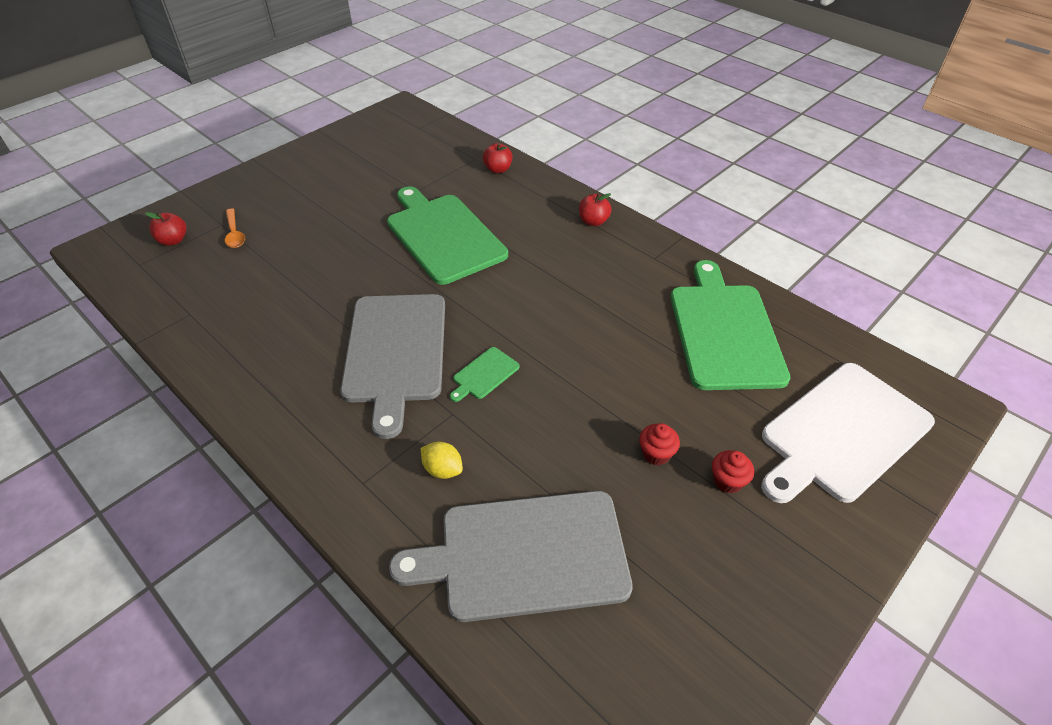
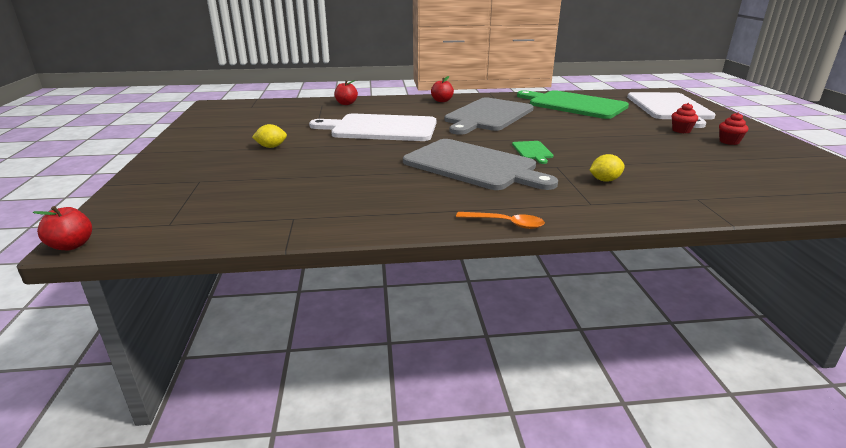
camera: 50 degrees left, 20 degrees down
(173, 240) = (172, 202): red apple -> red apple (72, 245)
(234, 234) = (225, 179): orange spoon -> orange spoon (505, 223)
(325, 208) = (271, 147): none -> yellow lemon
(443, 235) = (380, 128): green cutting board -> white cutting board
(525, 555) = (698, 179): grey cutting board -> grey cutting board (488, 116)
(656, 454) = (647, 136): red cupcake -> red cupcake (729, 142)

